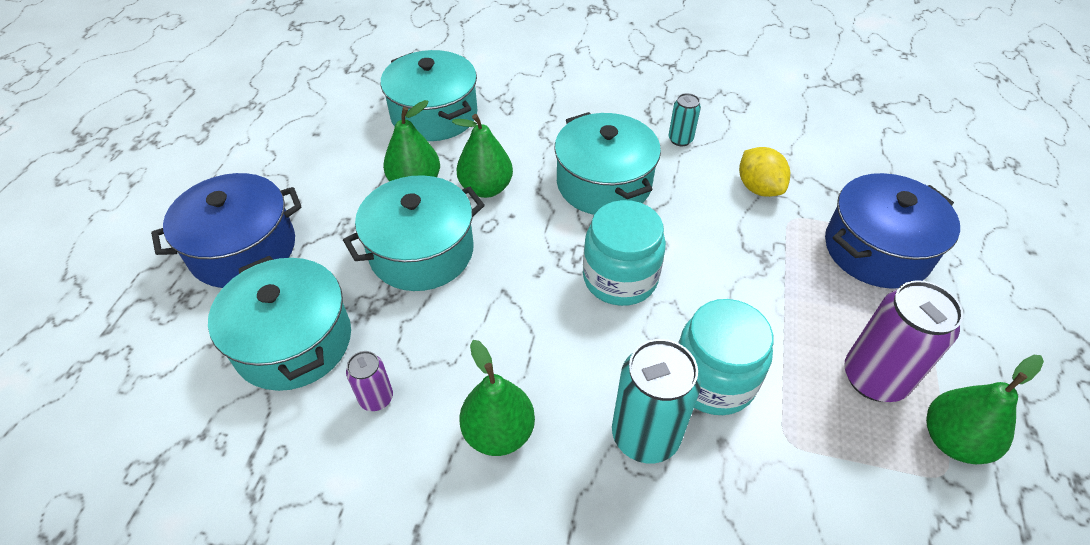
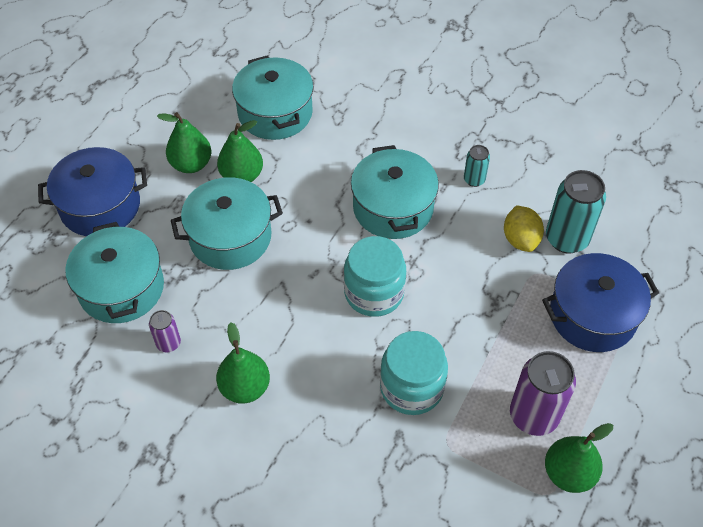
camera: 15 degrees right, 5 degrees up
(486, 188) = (296, 192): green pear -> green pear (191, 164)
(645, 435) = (346, 415): turquoise can -> turquoise can (566, 239)

